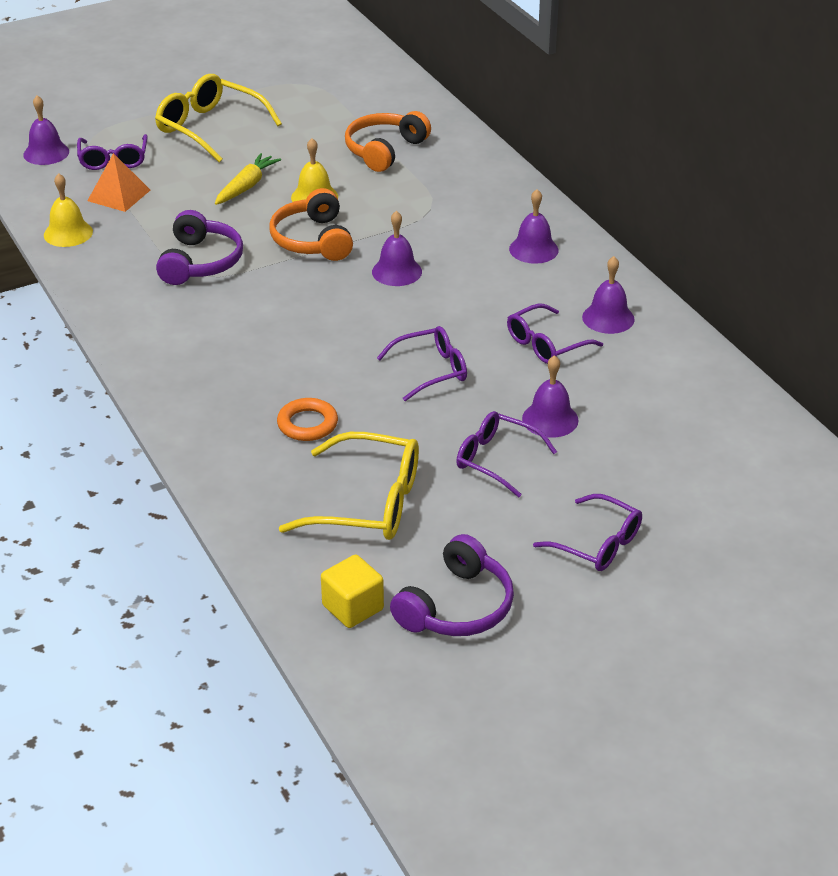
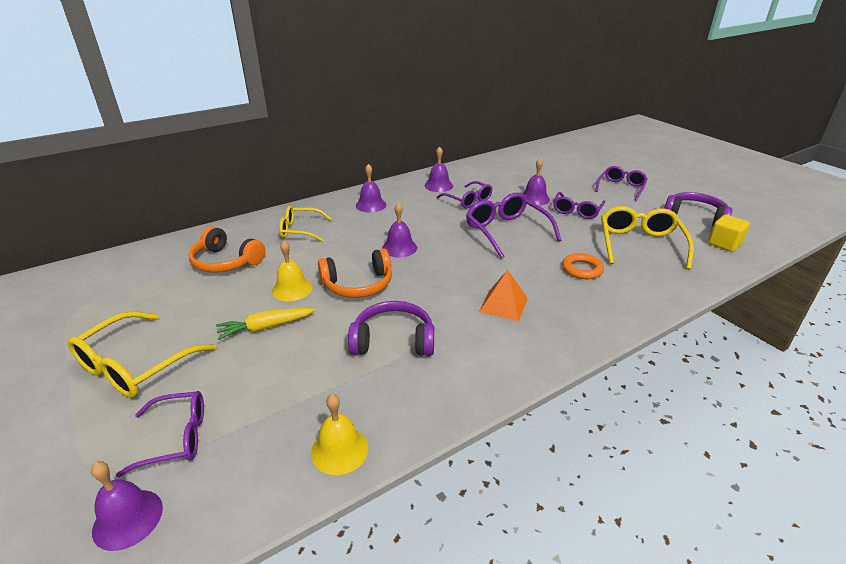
camera: 95 degrees left, 5 degrees down
(119, 195) = (262, 418): orange pyramid -> orange pyramid (503, 305)
(246, 186) = (265, 327): yellow carrot -> yellow carrot turned 45 degrees counterclockwise
(431, 370) = (506, 231): purple glasses -> purple glasses, size x1.52
(458, 194) = (300, 230): none -> yellow glasses

